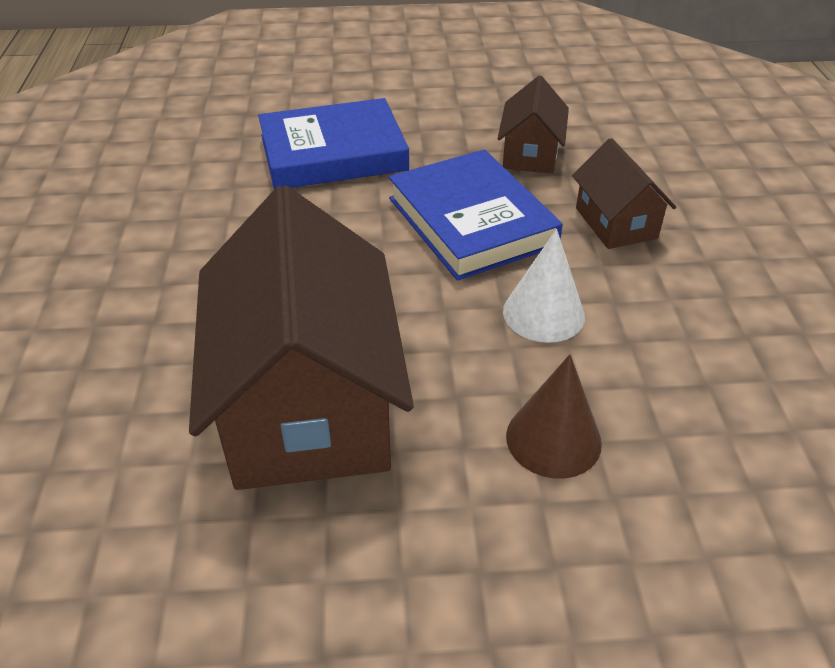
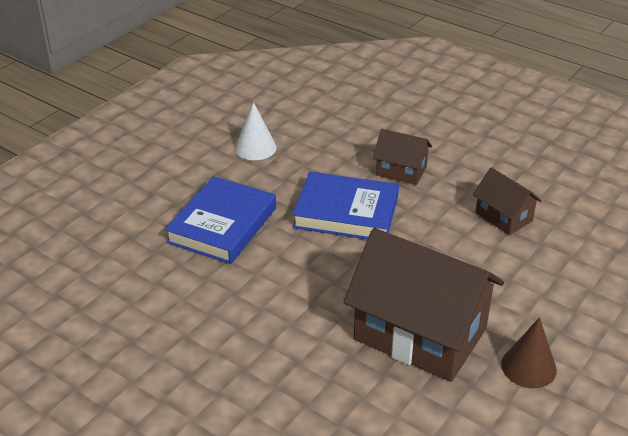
camera: 50 degrees left, 5 degrees down
(530, 154) = (314, 161): brown house -> brown house (503, 217)
(543, 313) = (437, 230): white cone -> white cone (255, 148)
(553, 439) = (513, 272): brown cone -> brown cone (528, 367)

